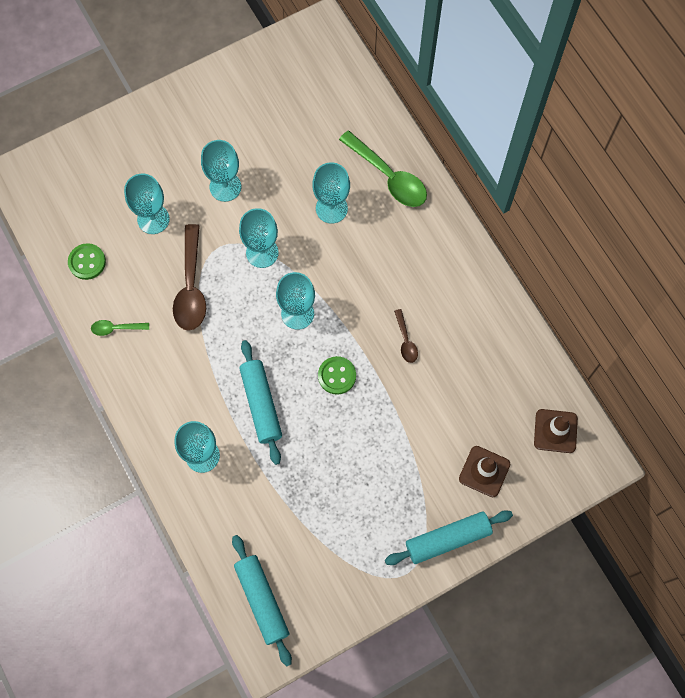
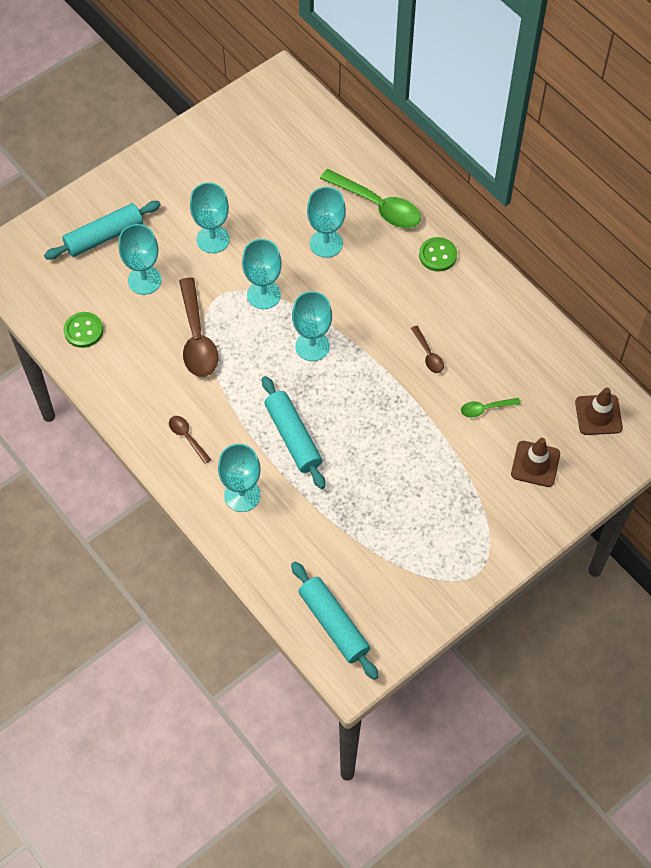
camera: 10 degrees left, 10 degrees down
(116, 328) = (127, 388): green spoon -> green spoon (485, 409)
(163, 388) = (187, 437): none -> brown spoon
(337, 376) = (365, 398): green button -> green button (437, 255)
(448, 539) = (512, 533): turquoise rolling pin -> turquoise rolling pin (104, 236)

